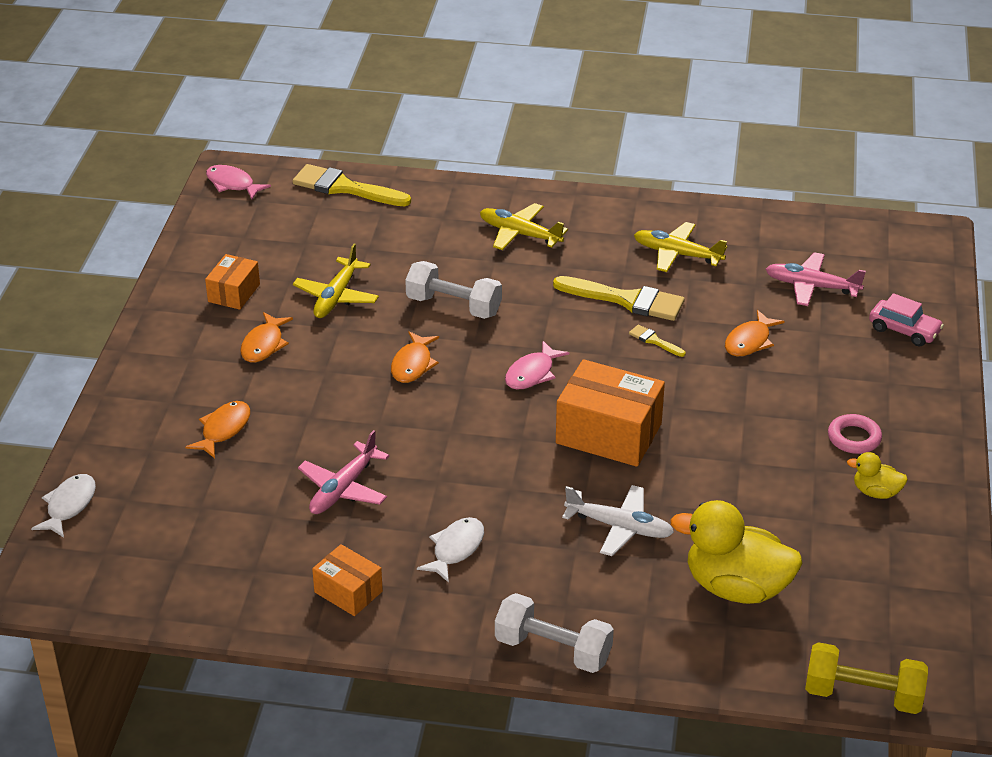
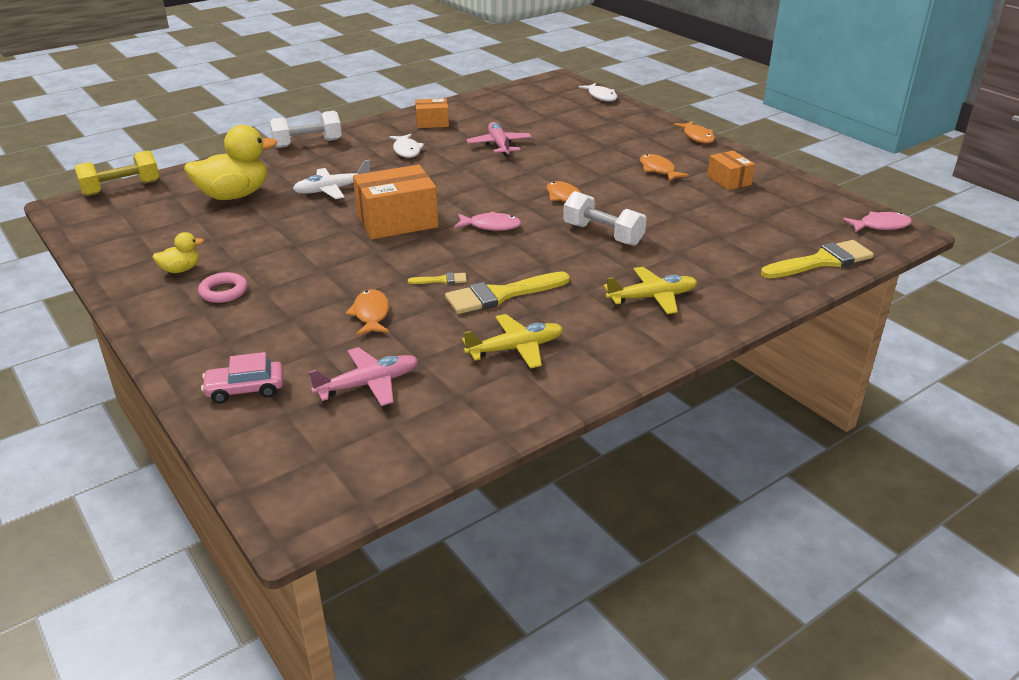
camera: 135 degrees right, 5 degrees down
(223, 430) = (598, 138): orange fish -> orange fish (697, 137)
(336, 296) = (676, 205): yellow plane -> none
(454, 306) = (603, 234): white dumbbell -> white dumbbell turned 60 degrees clockwise
(532, 373) = (491, 226): pink fish -> pink fish turned 105 degrees clockwise

